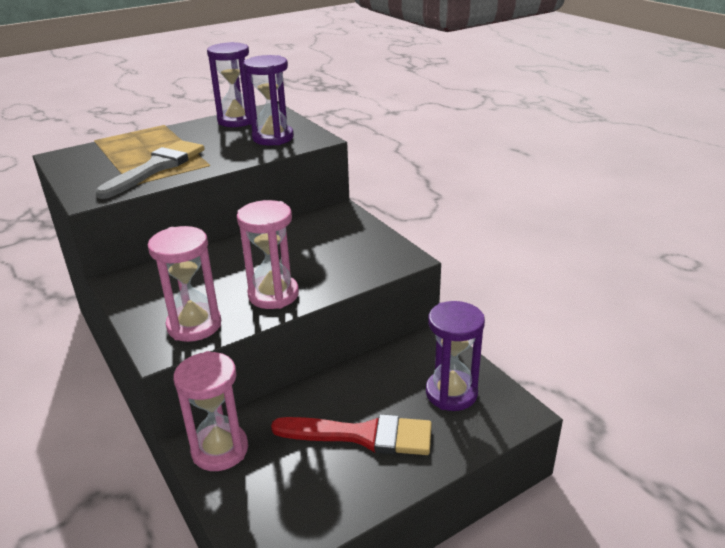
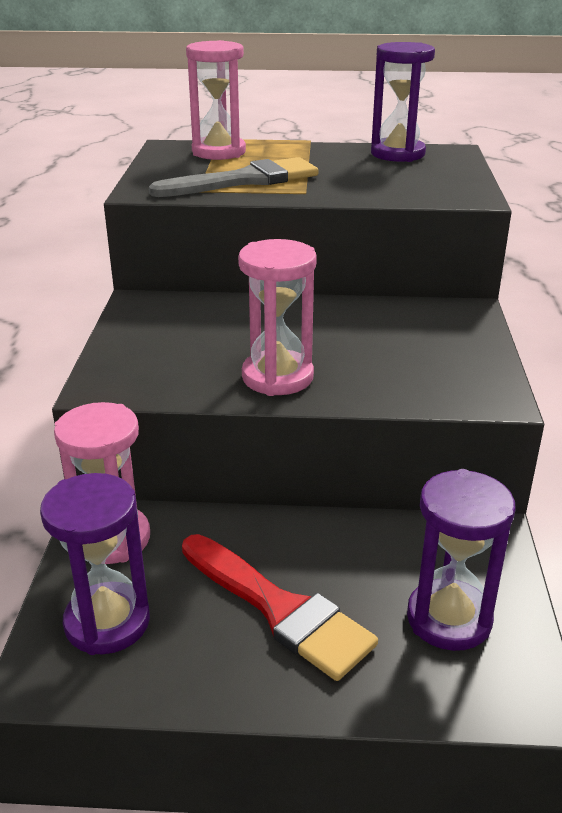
camera: 35 degrees right, 0 degrees up
(194, 325) = (158, 376): pink hourglass -> pink hourglass (219, 152)
(273, 138) = (416, 182): purple hourglass -> purple hourglass (107, 622)

